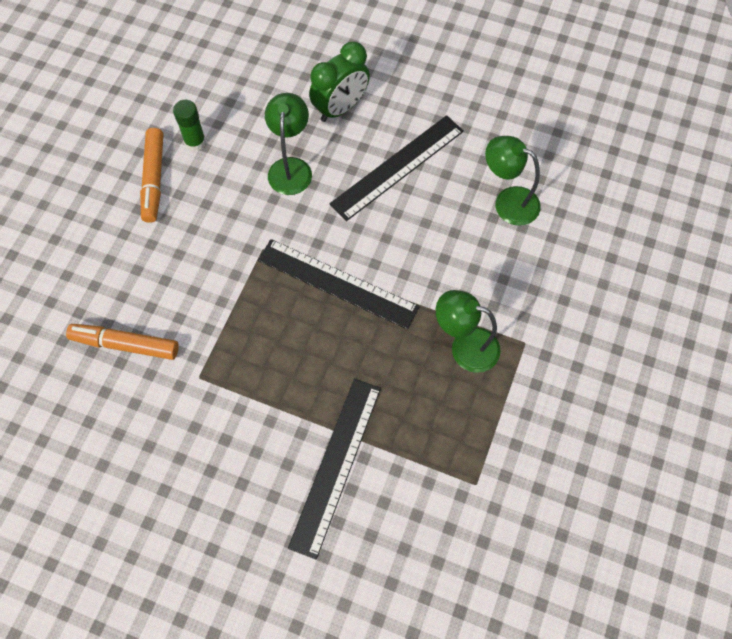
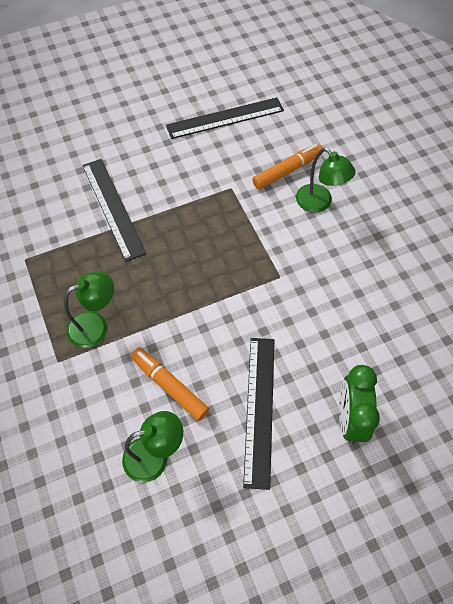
camera: 135 degrees right, 5 degrees down
(154, 179) = (394, 259): orange marker -> orange marker (170, 386)
(195, 142) = (404, 302): green glue stick -> none
(291, 167) = (327, 341): green lamp -> green lamp (319, 203)
(337, 283) = (212, 296): black ruler -> black ruler (225, 118)

